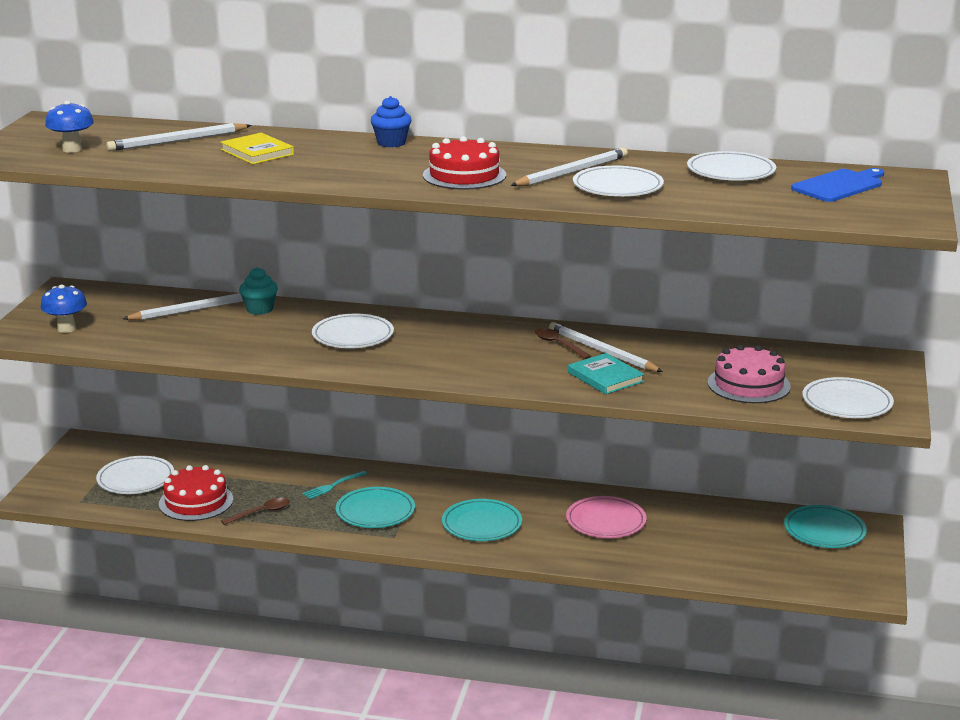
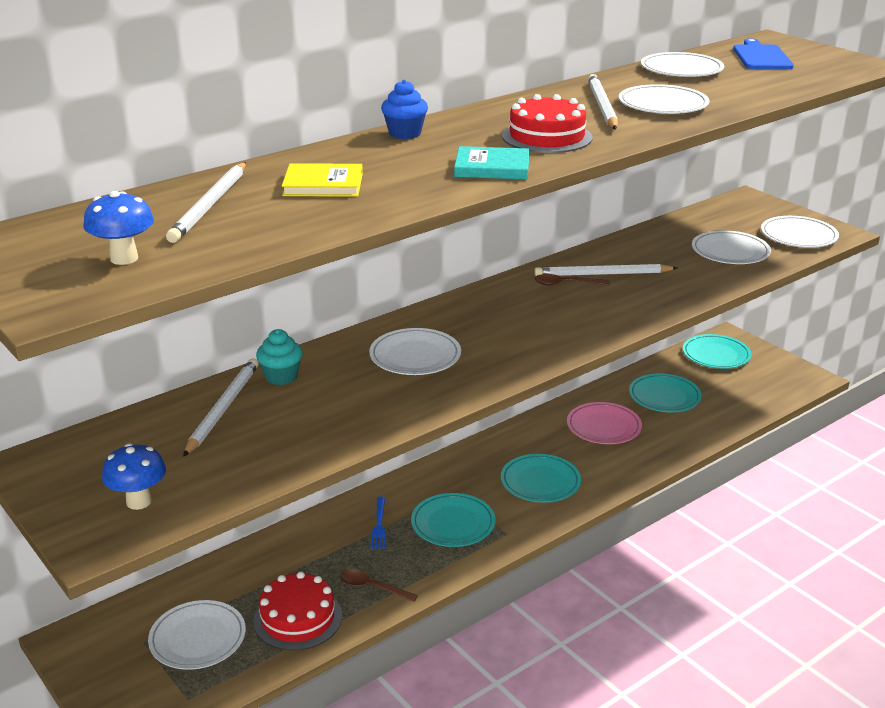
camera: 50 degrees left, 5 degrees up
(261, 513) = (372, 587): brown spoon -> brown spoon turned 75 degrees counterclockwise
(333, 486) = (379, 525): turquoise fork -> blue fork
(605, 377) = (651, 291): turquoise book -> turquoise book (492, 167)
(703, 531) = (664, 396): none -> turquoise plate
(748, 384) = (730, 251): pink cake -> white plate

